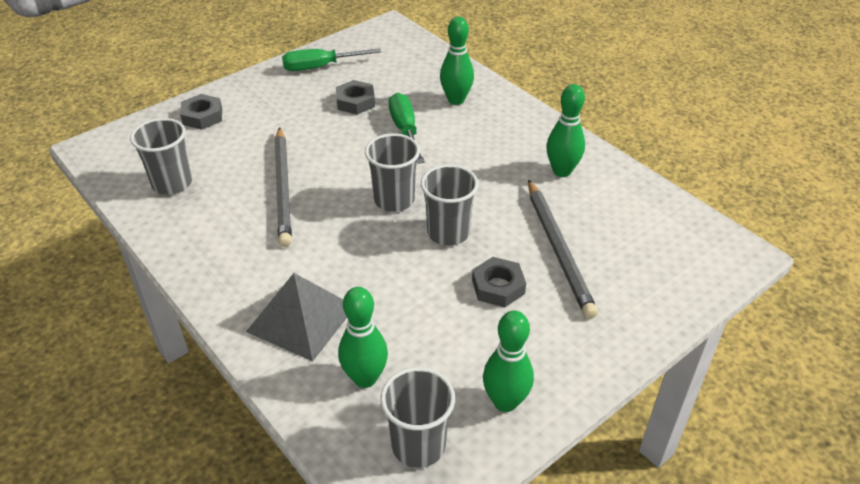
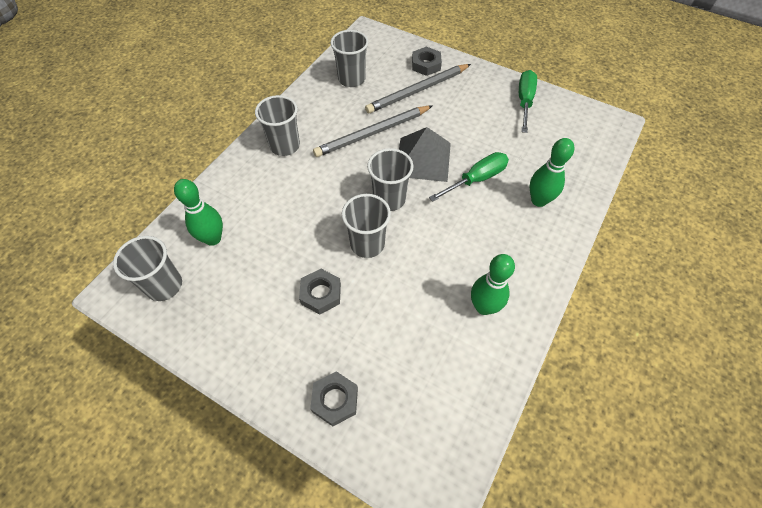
camera: 70 degrees right, 15 degrees up
(246, 273) = (285, 146): none -> grey cup
(301, 318) = (254, 188): grey pyramid -> grey pyramid (423, 159)
(320, 67) = (524, 101): green screwdriver -> green screwdriver turned 45 degrees clockwise
(355, 102) = (493, 137): grey nut -> grey nut (335, 400)
(505, 402) = (209, 328): green bowling pin -> none
(558, 249) = (379, 327): grey pencil -> grey pencil (418, 91)

